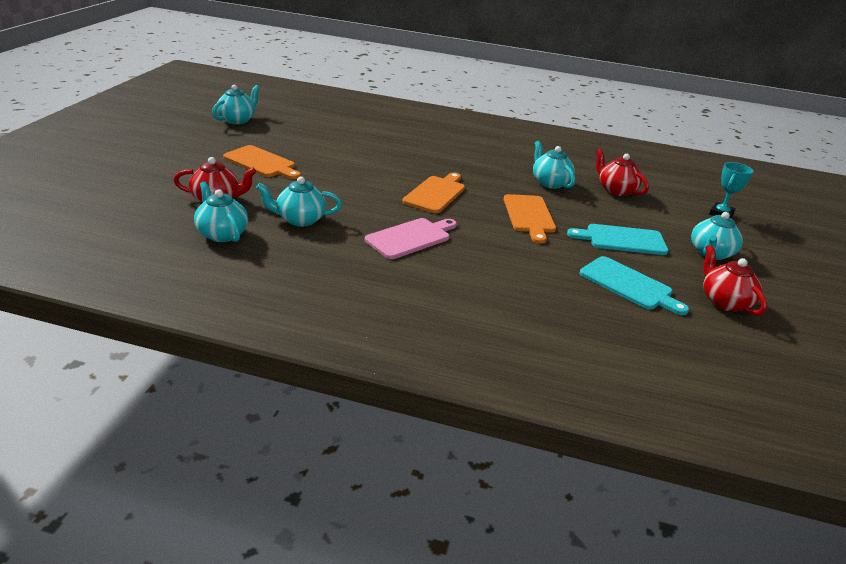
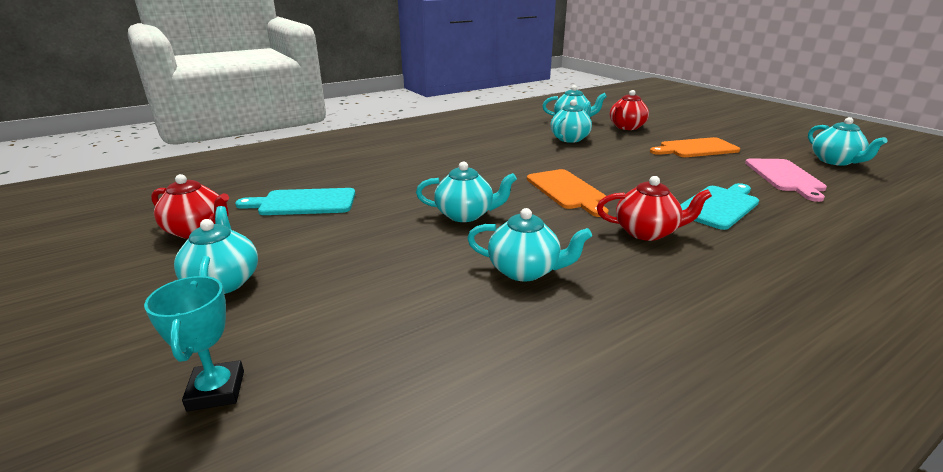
camera: 135 degrees right, 5 degrees down
(411, 238) = (499, 158): pink cutting board -> pink cutting board (785, 177)
(529, 216) = (465, 215): orange cutting board -> turquoise teapot
(616, 190) = (437, 320): red teapot -> red teapot (646, 232)
(622, 239) = (347, 240): turquoise cutting board -> turquoise cutting board (719, 206)

